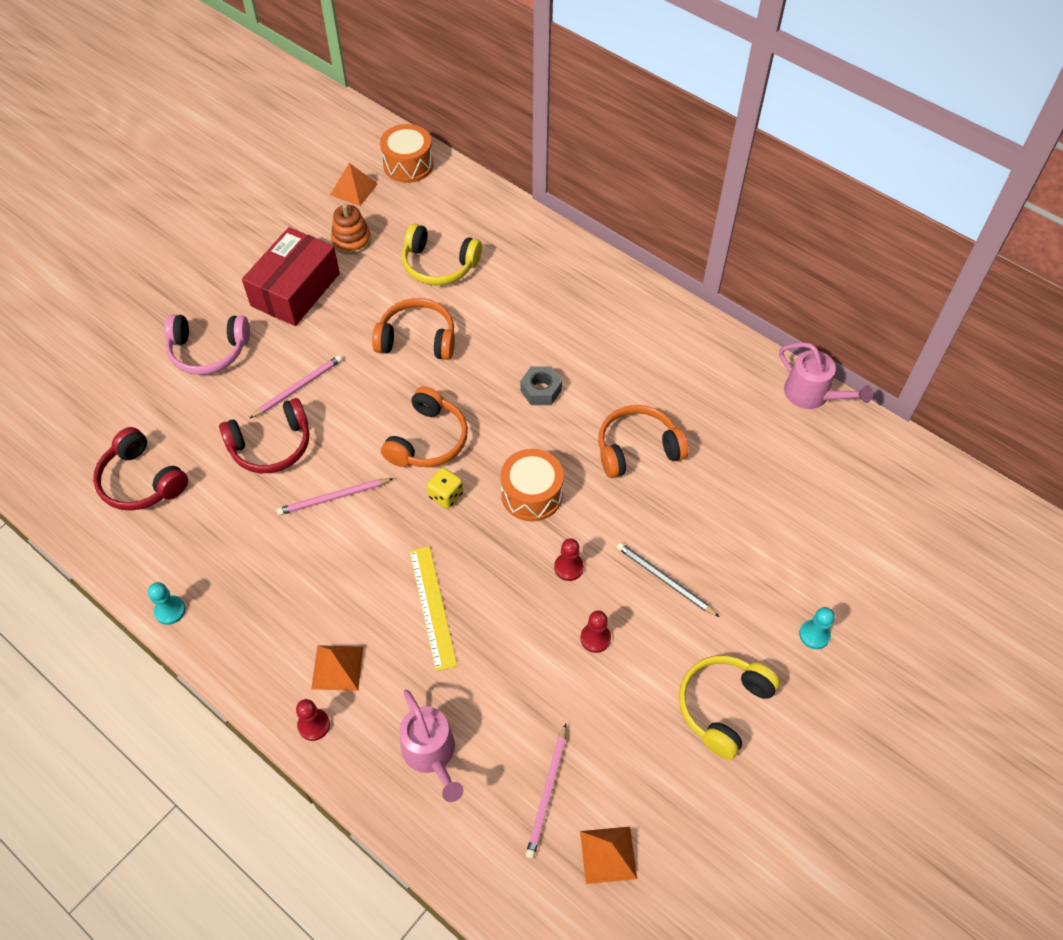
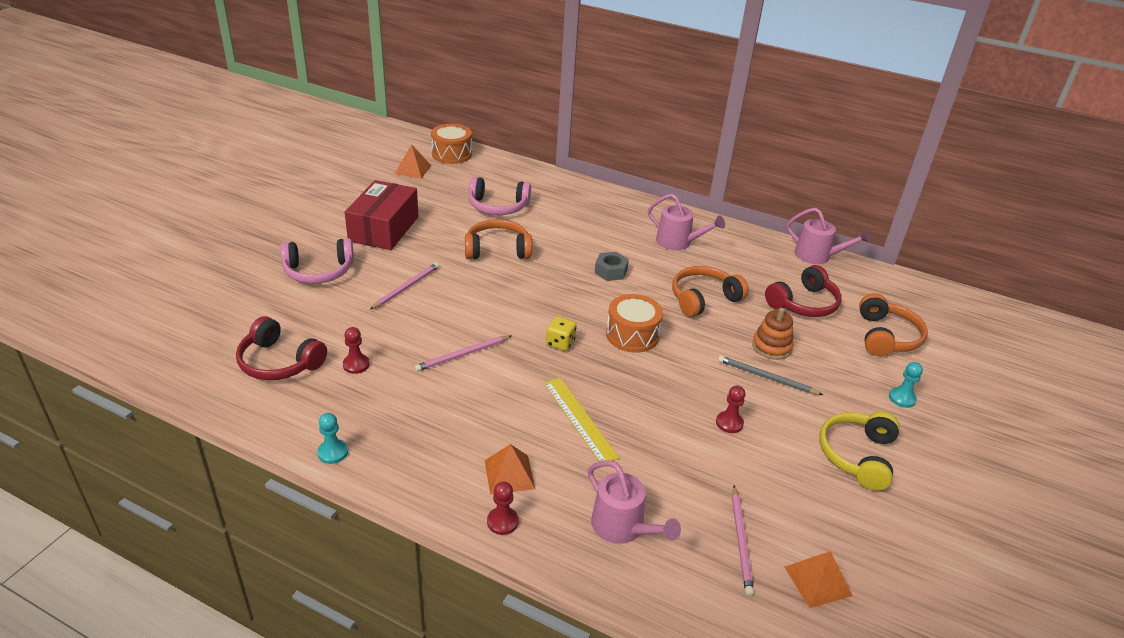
camera: 15 degrees left, 20 degrees down
(271, 445) = (394, 326): red headphones -> red headphones (803, 303)
(351, 240) = (421, 197): orange stacking toy -> orange stacking toy (771, 347)
(428, 440) = (530, 310): orange headphones -> orange headphones (886, 336)
(439, 265) = (498, 206): yellow headphones -> pink headphones
(568, 567) = (684, 378): red pawn -> red pawn (356, 365)
(641, 351) = (678, 242): none -> pink watering can

